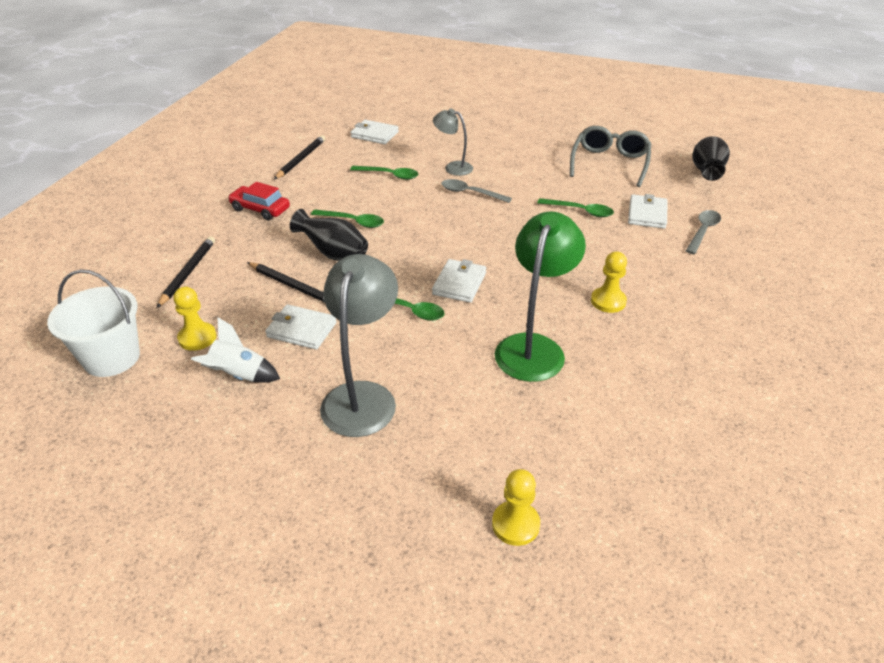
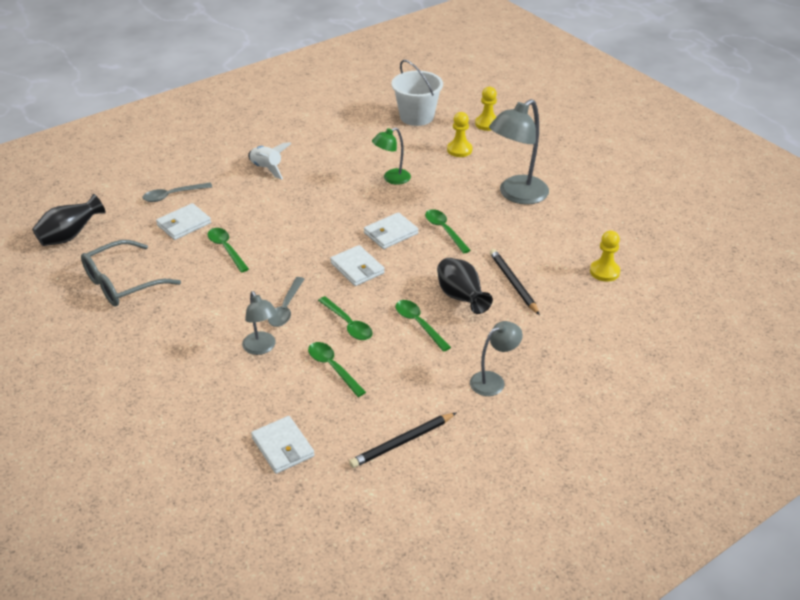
camera: 145 degrees left, 0 degrees up
(112, 358) = (671, 282): white bucket -> white bucket (416, 116)
(188, 273) = (593, 332): black pencil -> none
(239, 375) = (585, 235): white rocket -> white rocket (267, 168)
(260, 209) = (493, 380): red car -> grey lamp
(301, 330) = (528, 247): white wallet -> white wallet (357, 268)
(409, 201) = (348, 324): none -> green spoon
(470, 193) = (286, 308): grey spoon -> grey spoon turned 45 degrees clockwise
(533, 347) = (392, 179): green lamp -> green lamp, size x0.56
(608, 301) = (312, 183): yellow pawn -> yellow pawn (459, 150)

